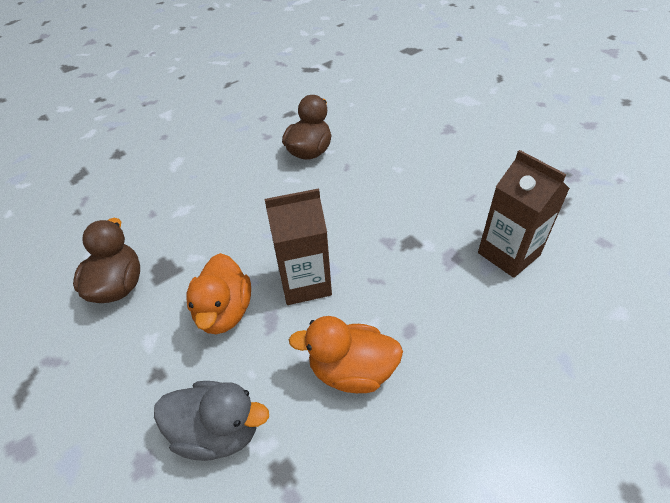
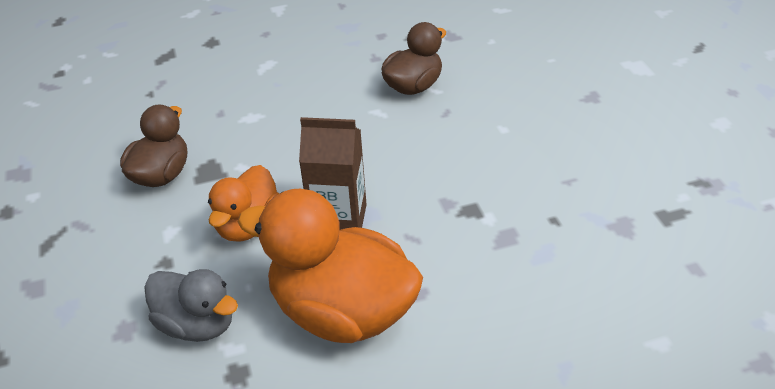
camera: 20 degrees right, 5 degrees down
(351, 371) = (342, 312): orange duck -> orange duck, size x1.70
(508, 254) = (573, 251): brown carton -> none

